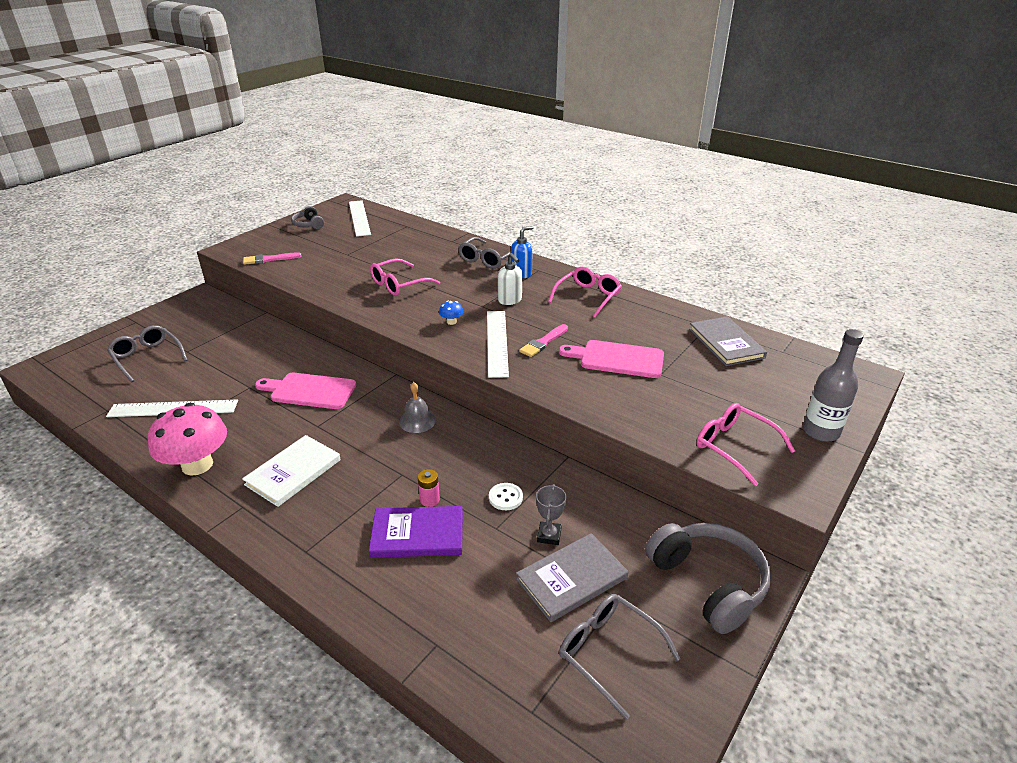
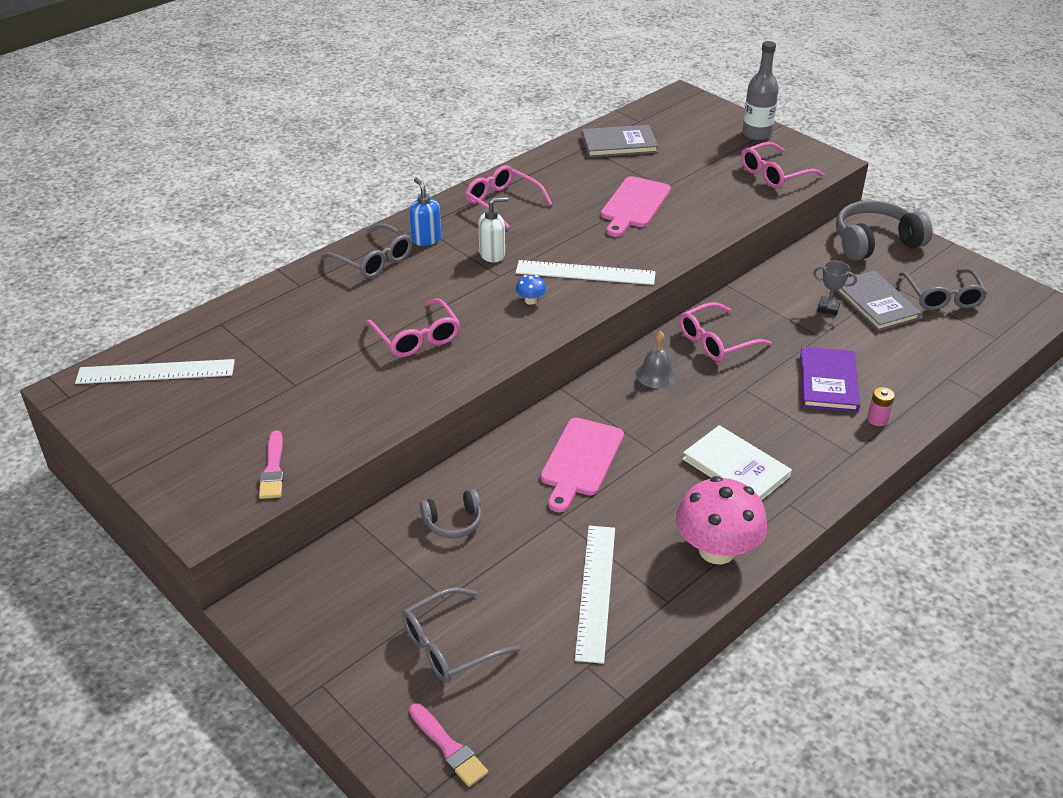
camera: 80 degrees left, 5 degrees up
(309, 224) = (149, 429): grey headphones -> grey headphones (453, 522)
(429, 500) = (782, 372): pink battery -> pink battery (877, 419)
(471, 453) = (716, 341): none -> pink glasses
(505, 497) = (781, 326): white button -> none
(543, 342) = (592, 243): pink brush -> pink brush (449, 747)
(608, 652) = (942, 297): grey glasses -> grey glasses turned 60 degrees counterclockwise

